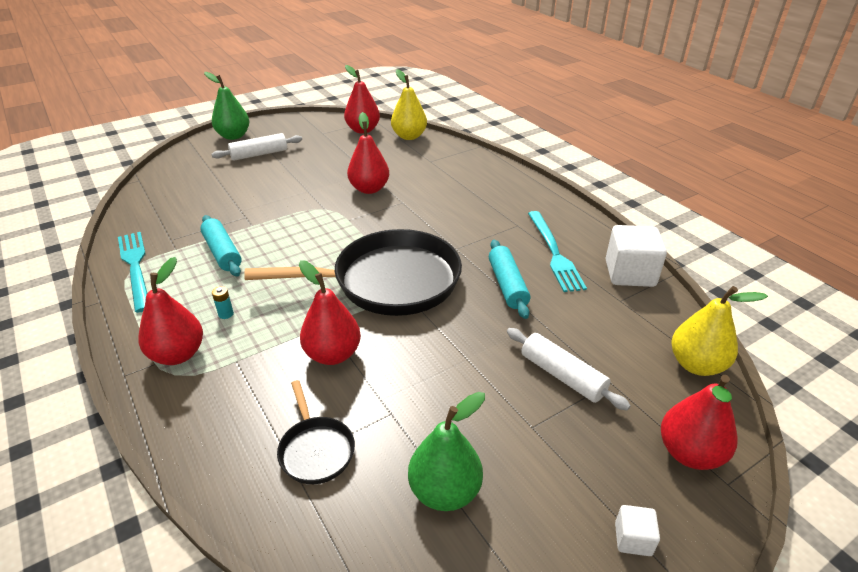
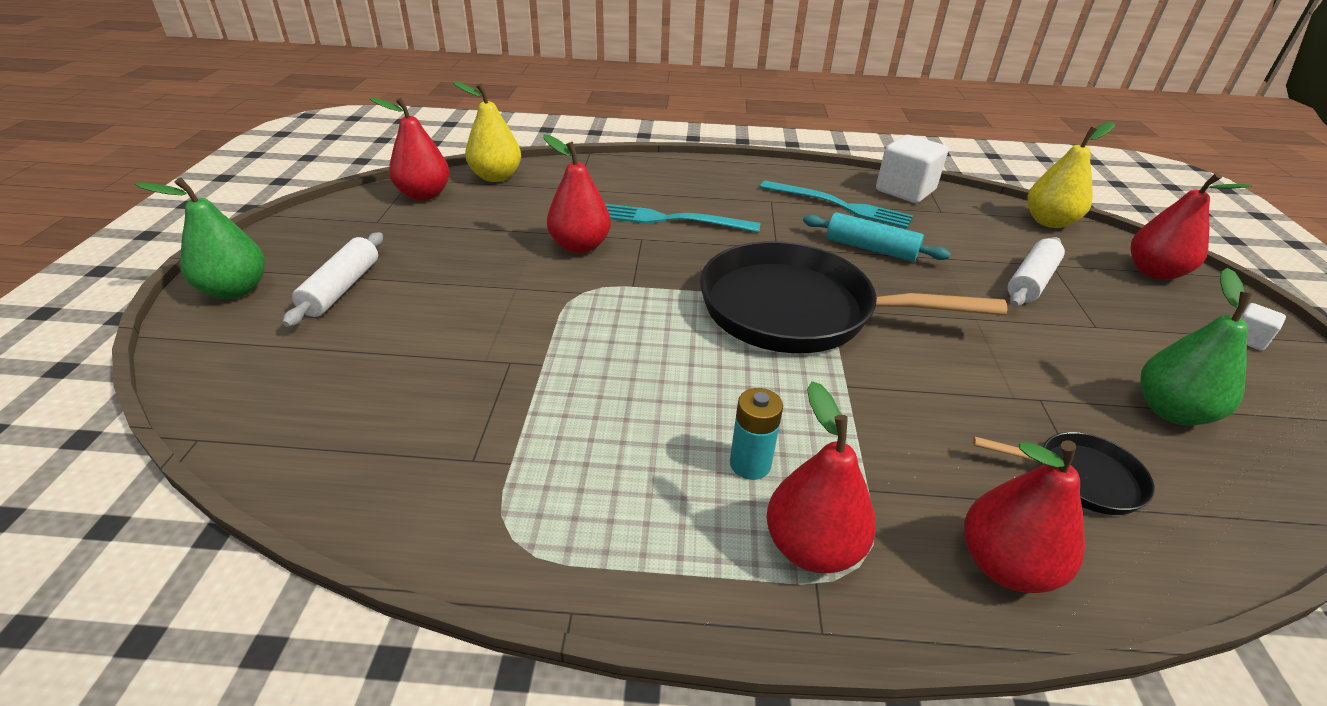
camera: 55 degrees left, 0 degrees up
(136, 268) = (512, 530): turquoise fork -> turquoise fork (673, 220)
(222, 252) = (583, 416): turquoise rolling pin -> none
(226, 314) = (750, 464): turquoise battery -> turquoise battery, size x1.66
(332, 354) = (910, 401): red pear -> red pear (1005, 565)
(388, 281) = (798, 310): black pan -> black pan turned 105 degrees counterclockwise
(562, 376) = (1031, 282): white rolling pin -> white rolling pin turned 45 degrees counterclockwise

